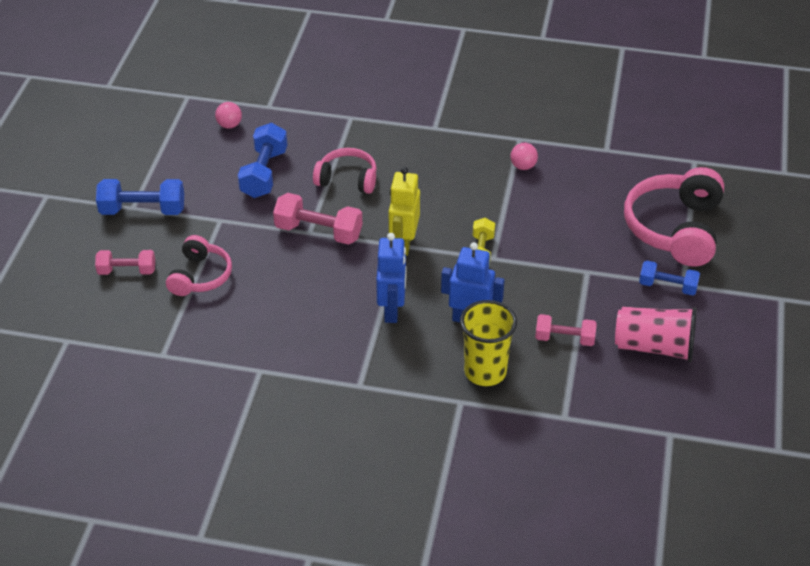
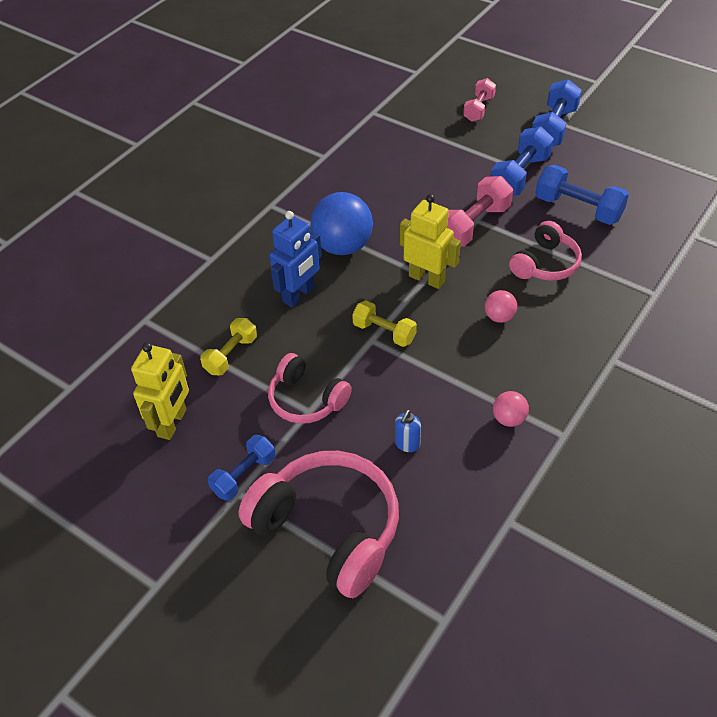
camera: 115 degrees right, 5 degrees up
(200, 276) = (451, 145): pink headphones -> pink headphones (306, 400)
(229, 125) = (666, 201): pink ball -> pink ball (499, 317)
(231, 218) = (520, 176): none -> blue dumbbell
(392, 310) = (343, 246): blue robot -> blue ball
(485, 372) = (231, 285): yellow cup -> none
(564, 339) = (231, 355): pink dumbbell -> yellow dumbbell
(580, 210) = (407, 444): none -> blue soap dispenser
(654, 347) = (172, 423): pink cup -> yellow robot

